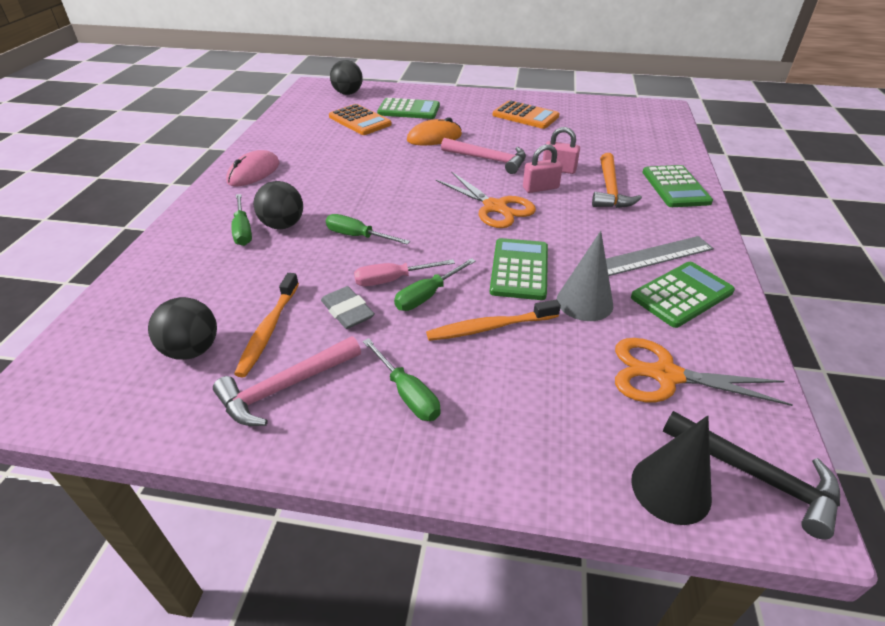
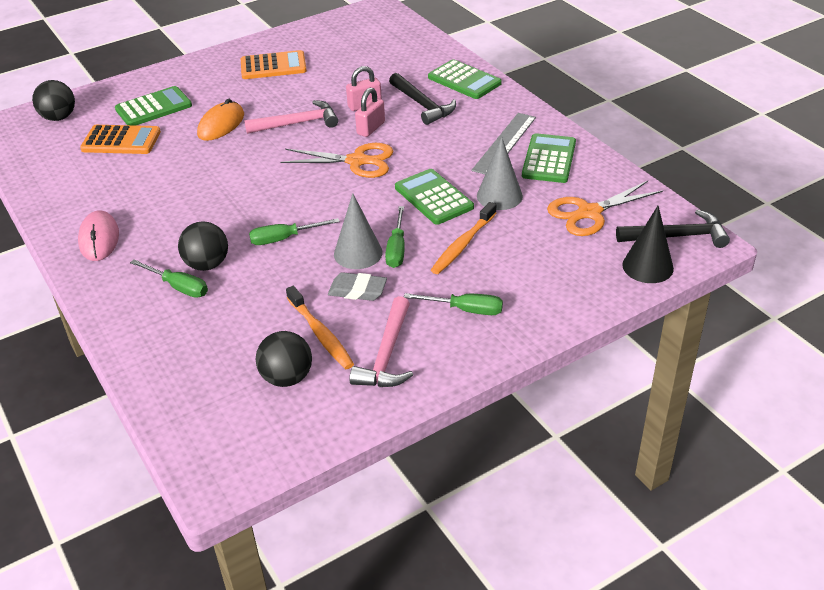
camera: 40 degrees left, 0 degrees up
(393, 280) = (358, 253): pink screwdriver -> grey cone
(610, 190) = (422, 105): orange hammer -> black hammer

